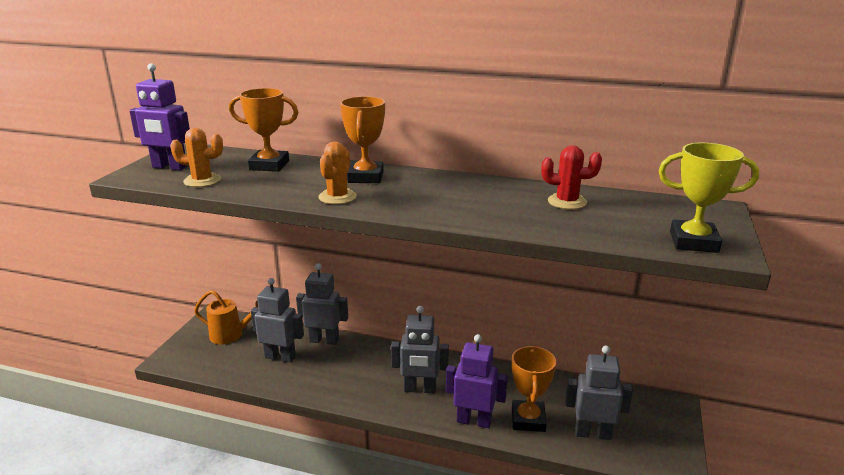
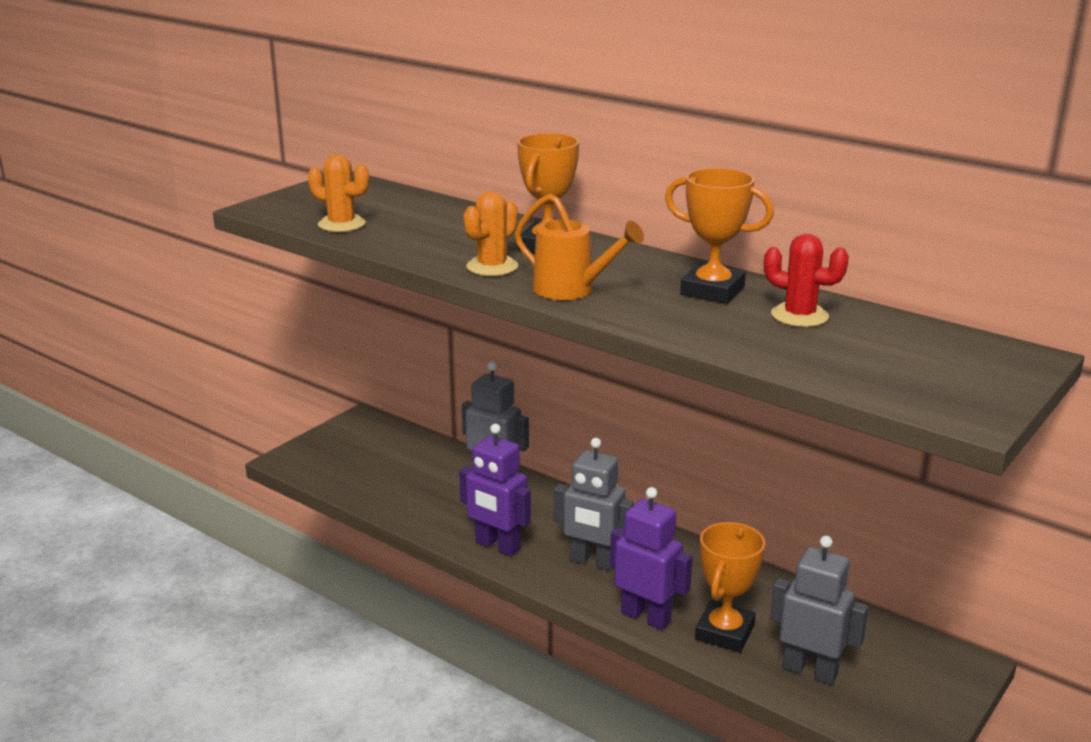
camera: 20 degrees right, 0 degrees up
(169, 167) = (313, 202): purple robot -> purple robot (497, 546)
(231, 335) = (377, 446): orange watering can -> orange watering can (572, 290)
(269, 165) = (435, 215): orange trophy -> orange trophy (712, 291)
(280, 357) = (427, 484): grey robot -> none
(693, 242) = (932, 394): yellow trophy -> none

